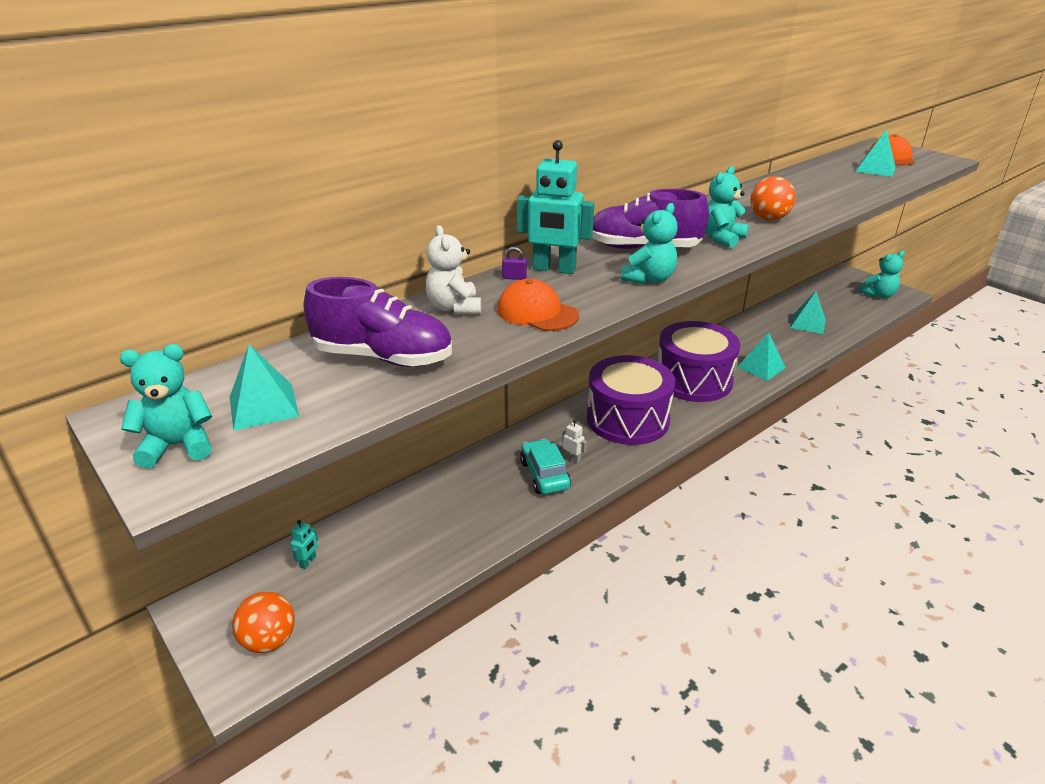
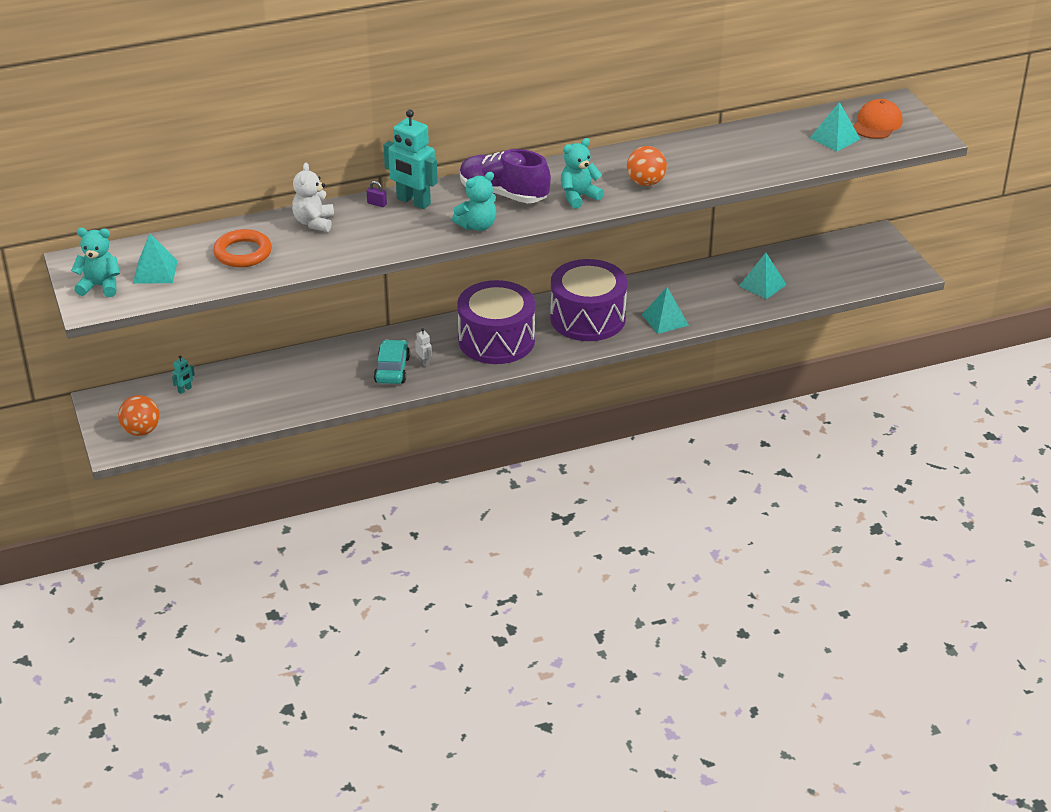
camera: 20 degrees right, 5 degrees up
(383, 357) = (243, 253): purple shoe -> orange ring
(537, 312) = (369, 238): orange cap -> none
(878, 295) = (880, 268): turquoise teddy bear -> none

